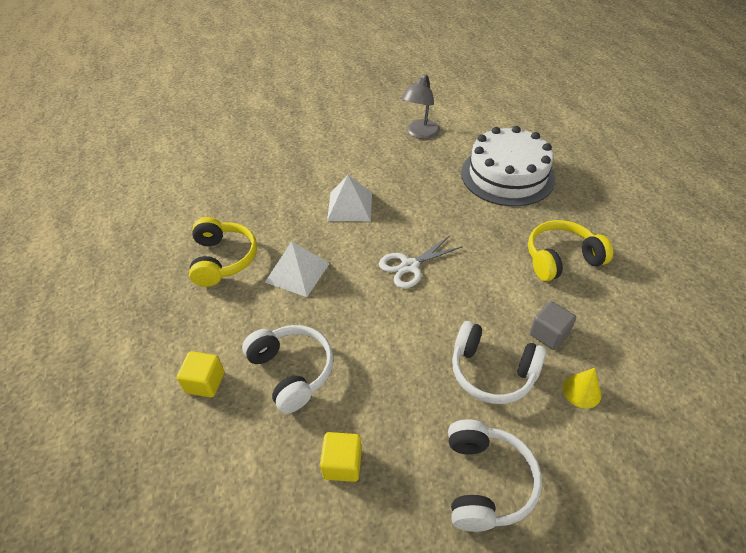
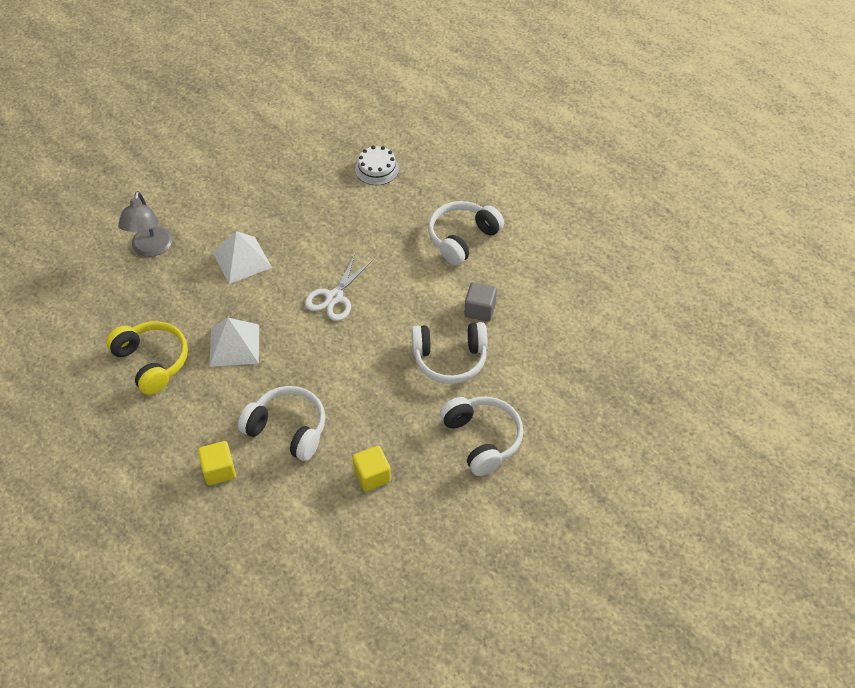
camera: 30 degrees left, 5 degrees up
(420, 133) = (264, 150): grey lamp -> grey lamp (151, 249)
(507, 175) = (377, 169): white cake -> white cake, size x0.45
(561, 259) = (462, 238): yellow headphones -> white headphones
(581, 391) = (522, 345): yellow cone -> none

